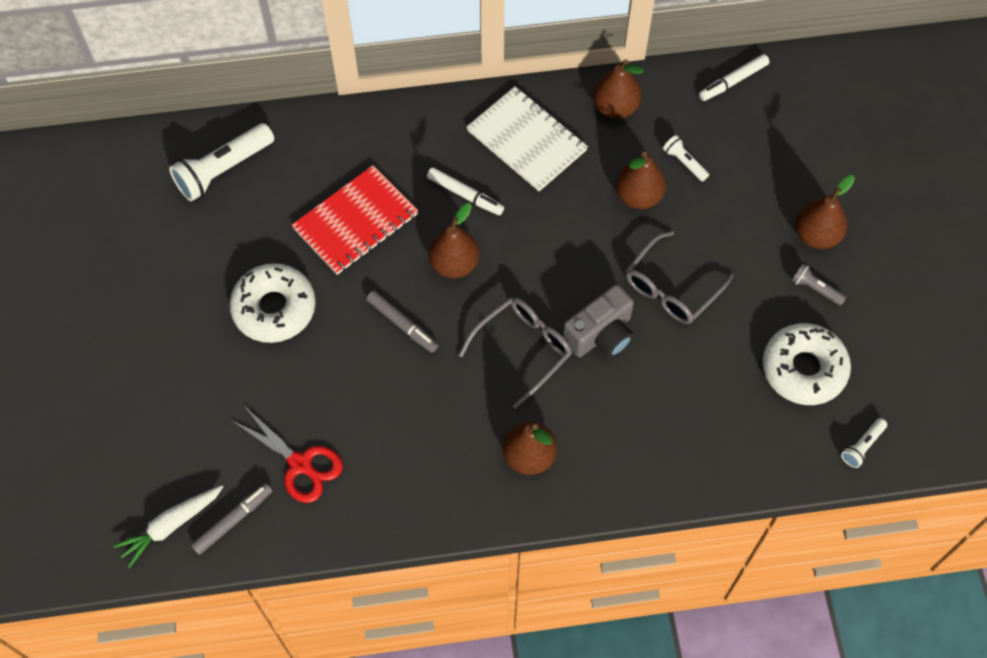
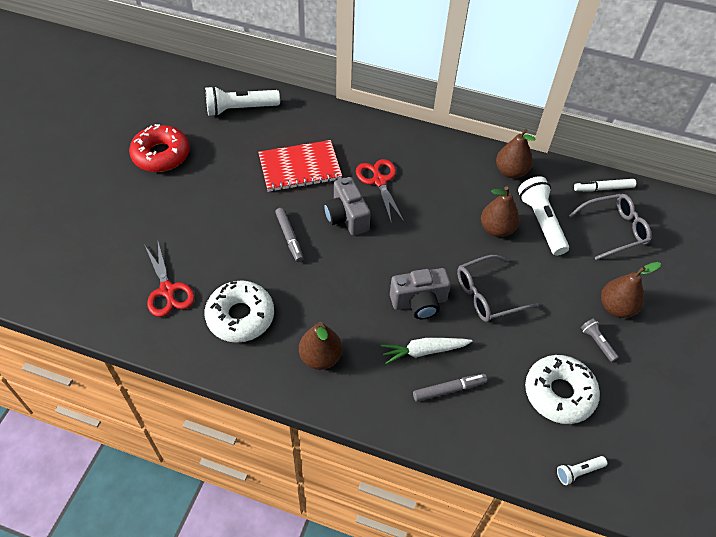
camera: 25 degrees right, 10 degrees down
(164, 287) = (161, 155): none -> red donut
(171, 526) = (63, 289): white carrot -> white carrot (424, 351)
(233, 520) = (102, 304): grey marker -> grey marker (449, 389)
(274, 308) = (216, 194): white donut -> white donut (240, 316)
(454, 264) = (346, 217): brown pear -> grey camera
(465, 195) = (379, 181): white marker -> red scissors
(523, 349) = (359, 287): grey glasses -> grey glasses (614, 230)
(526, 140) = (439, 167): white notebook -> none
(684, 162) = (541, 222): white flashlight -> white flashlight, size x2.01

